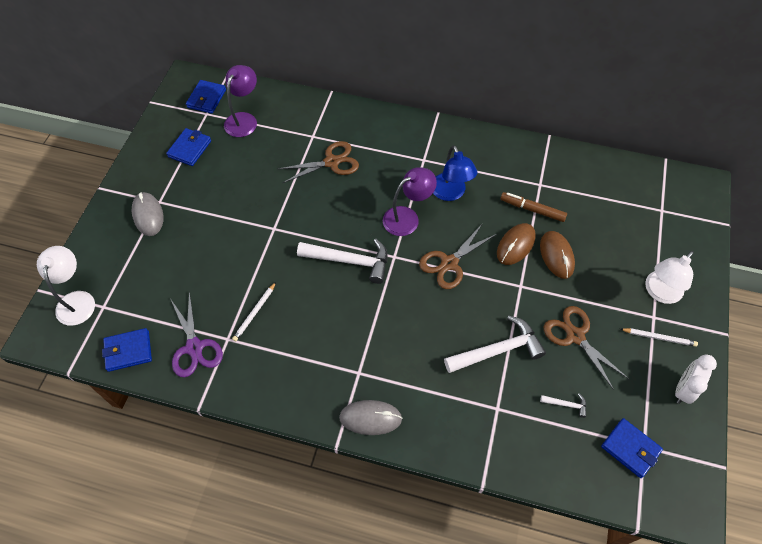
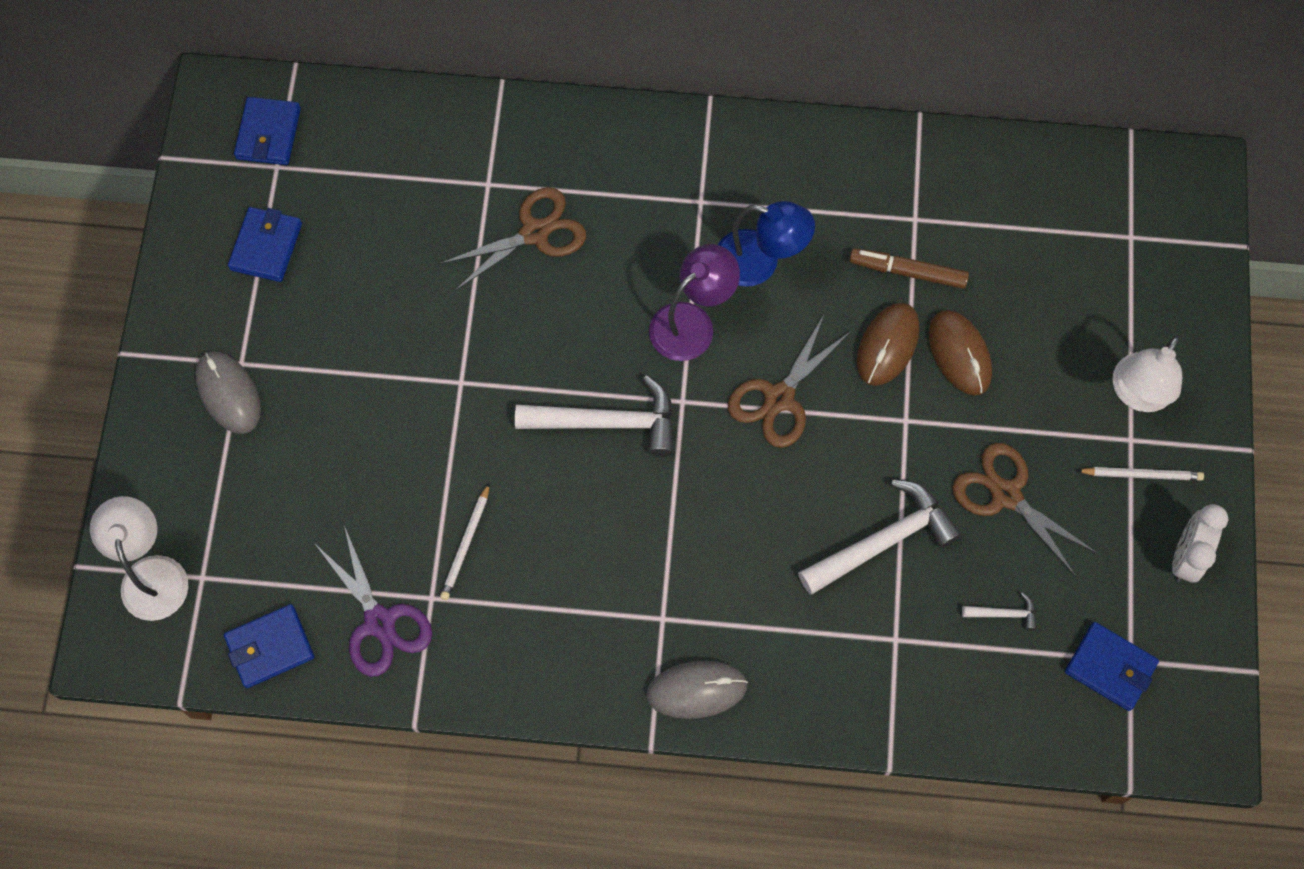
camera: 10 degrees left, 10 degrees up
(244, 119) = (351, 168): purple lamp -> none
(450, 193) = (760, 262): blue lamp -> blue lamp turned 45 degrees counterclockwise

